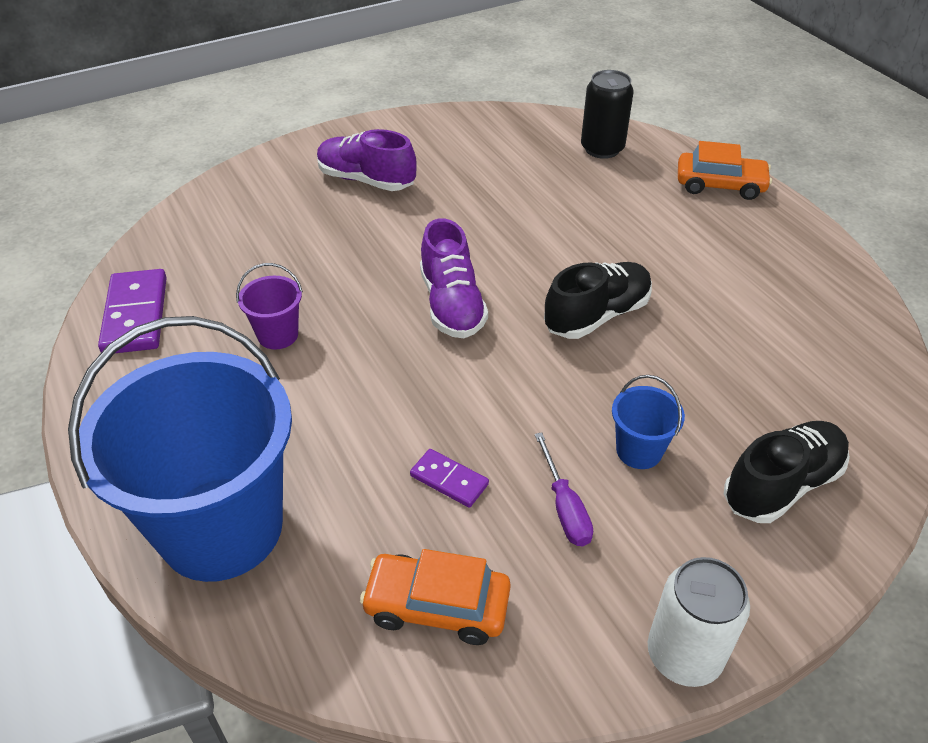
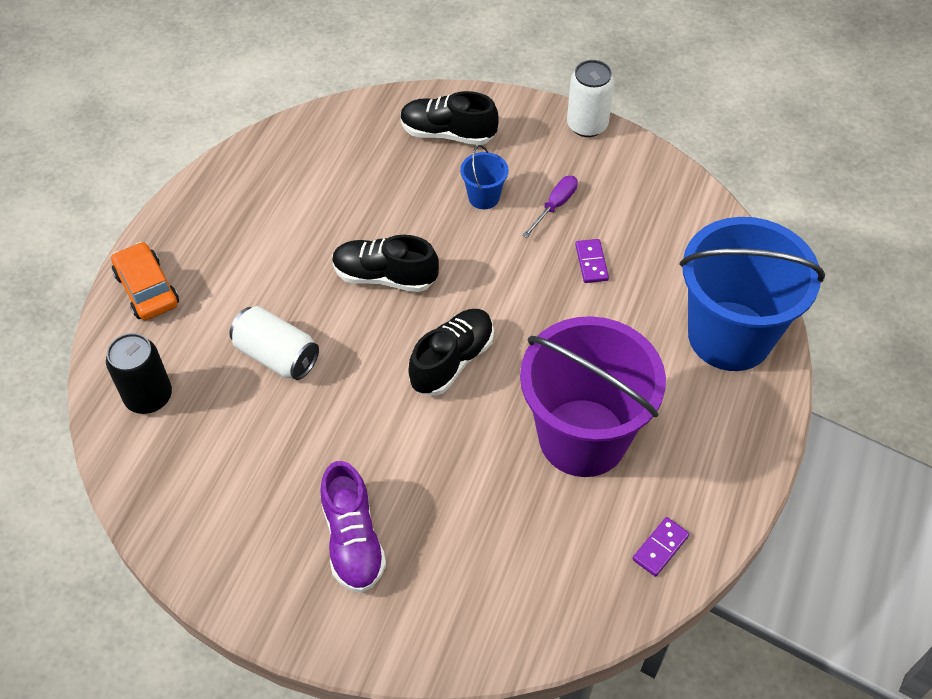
camera: 130 degrees left, 10 degrees up
(135, 315) = (660, 548): purple domino -> purple domino, size x0.56
(278, 335) = (582, 437): purple bucket -> purple bucket, size x2.48
(437, 606) = (663, 218): orange car -> none
(451, 304) = (452, 361): purple shoe -> black shoe
(573, 217) = (277, 356): none -> white can

